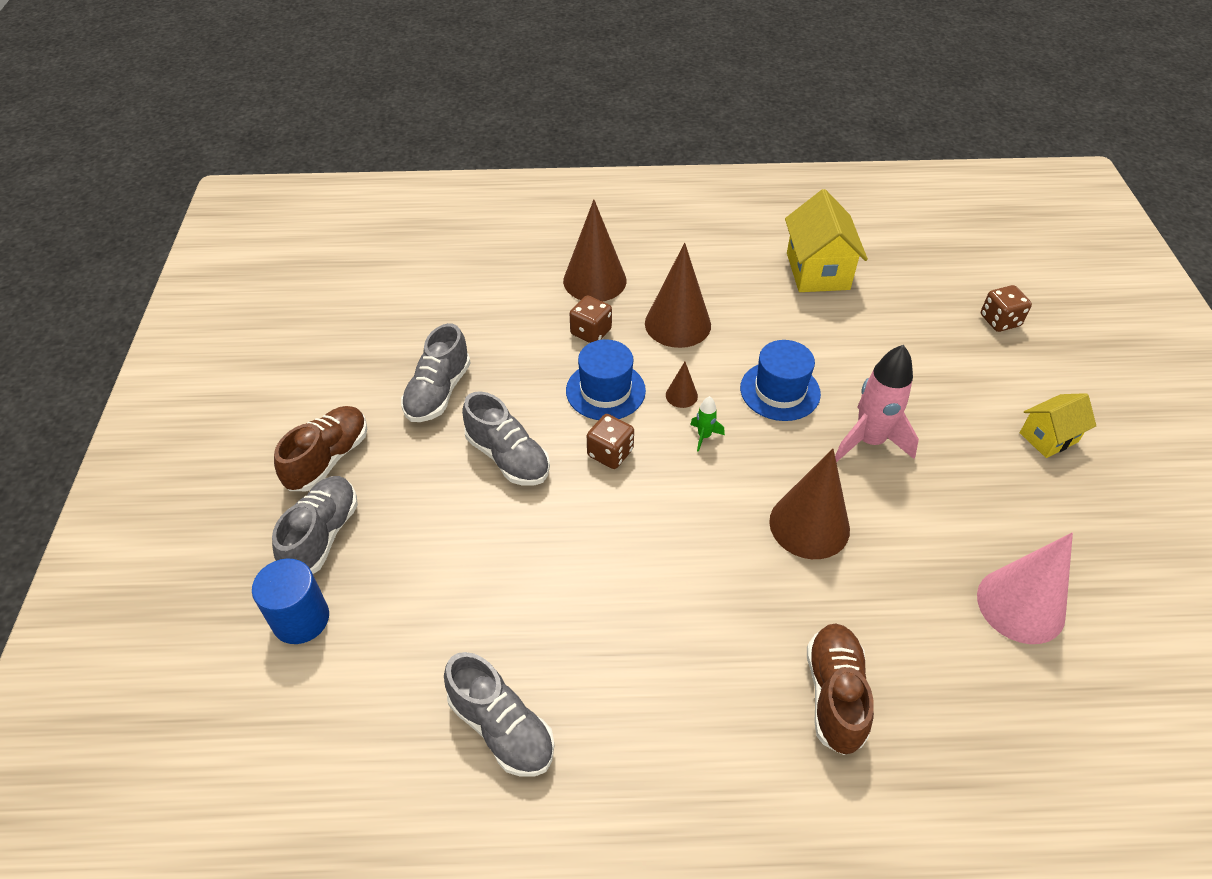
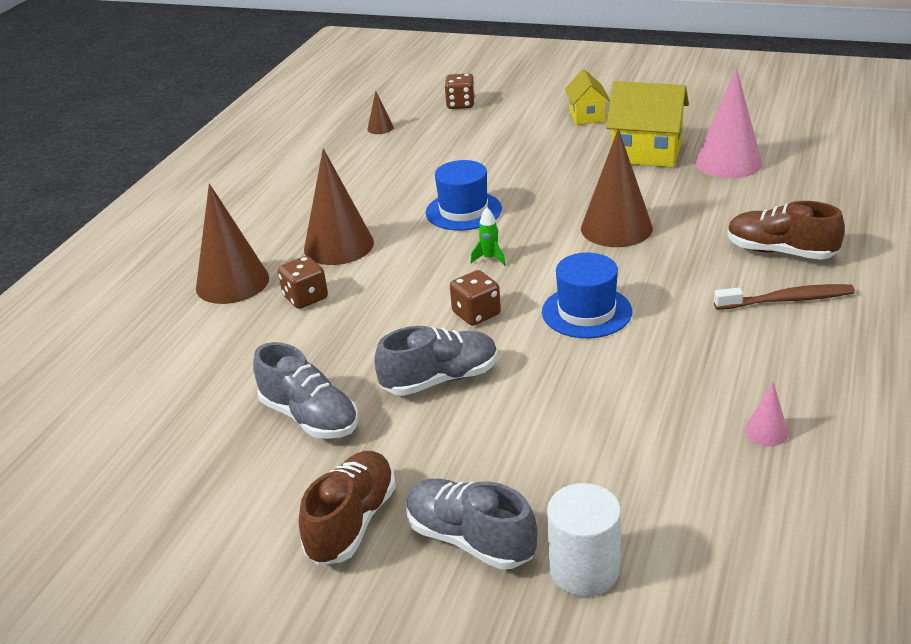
camera: 65 degrees left, 15 degrees down
(301, 619) = (584, 569): blue cylinder -> white cylinder
(328, 459) = (352, 522): brown shoe -> brown shoe turned 60 degrees clockwise
(501, 728) = (766, 432): grey shoe -> pink cone
(605, 390) = (393, 302): blue hat -> blue hat (586, 312)
(681, 395) = (432, 261): brown cone -> brown cone (380, 128)
(736, 716) = (787, 300): none -> brown toothbrush
(817, 271) = (336, 163): yellow house -> yellow house (646, 153)
(869, 441) = (546, 183): pink rocket -> none

